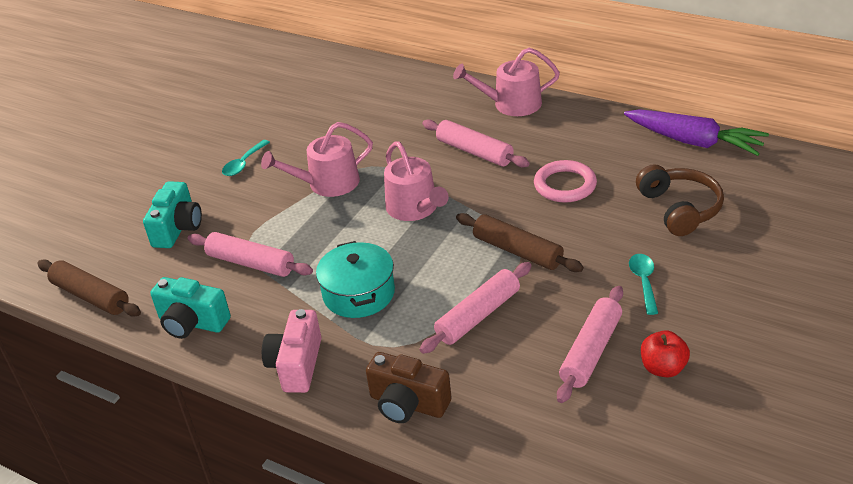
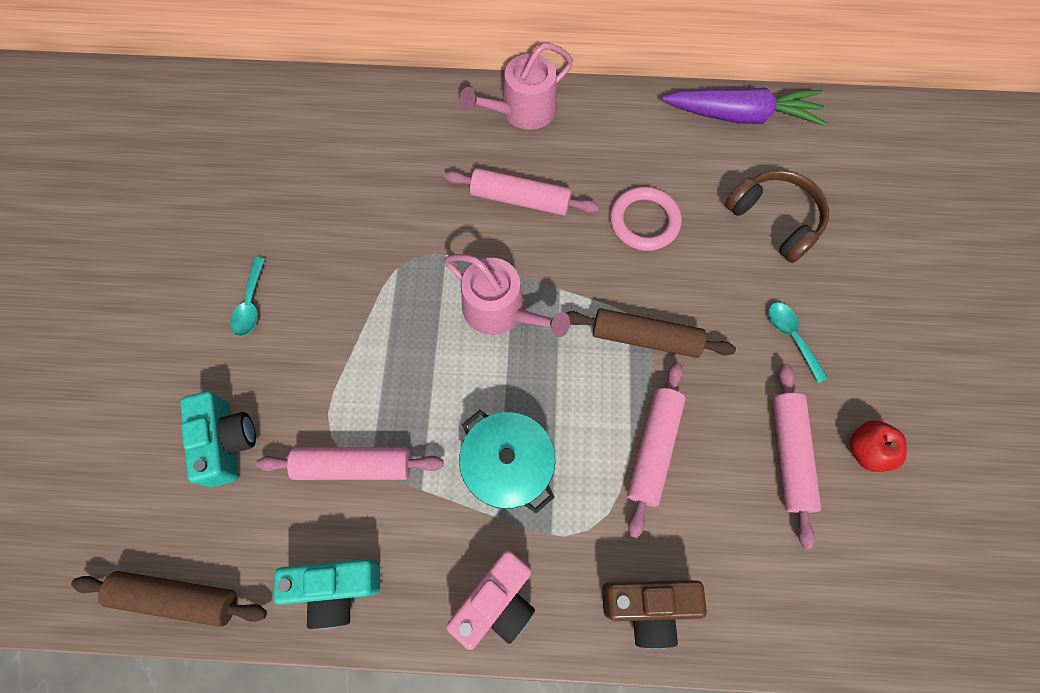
camera: 30 degrees left, 30 degrees up
(296, 365) = (497, 602): pink camera -> pink camera turned 120 degrees counterclockwise
(327, 183) = (375, 304): pink watering can -> none

